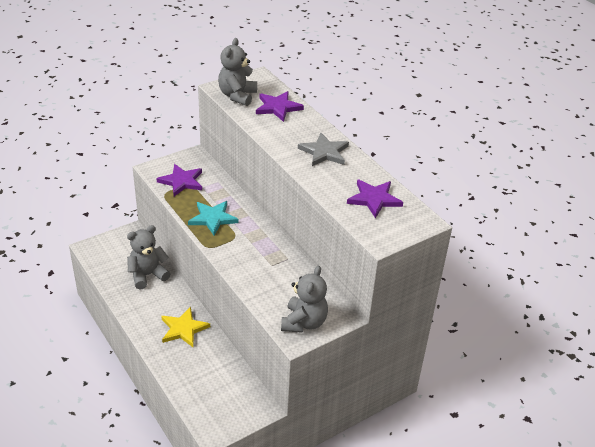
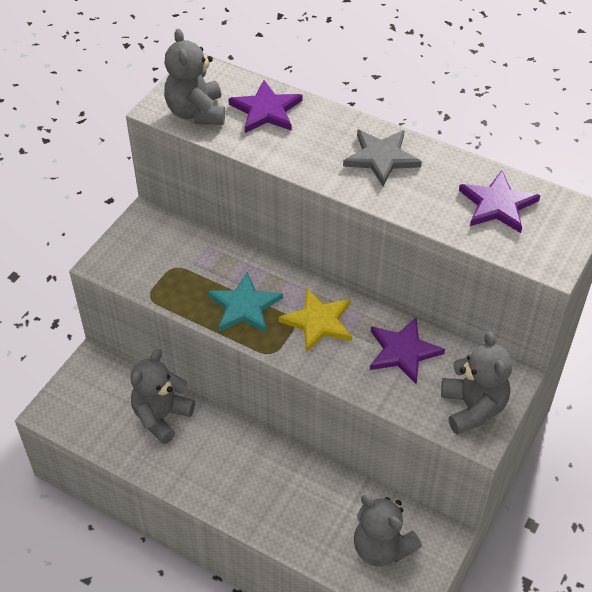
camera: 25 degrees left, 10 degrees up
(181, 181) = (158, 266): purple star -> purple star (403, 351)
(183, 329) = (267, 474): yellow star -> yellow star (318, 322)
(219, 397) = (381, 547): none -> grey teddy bear

